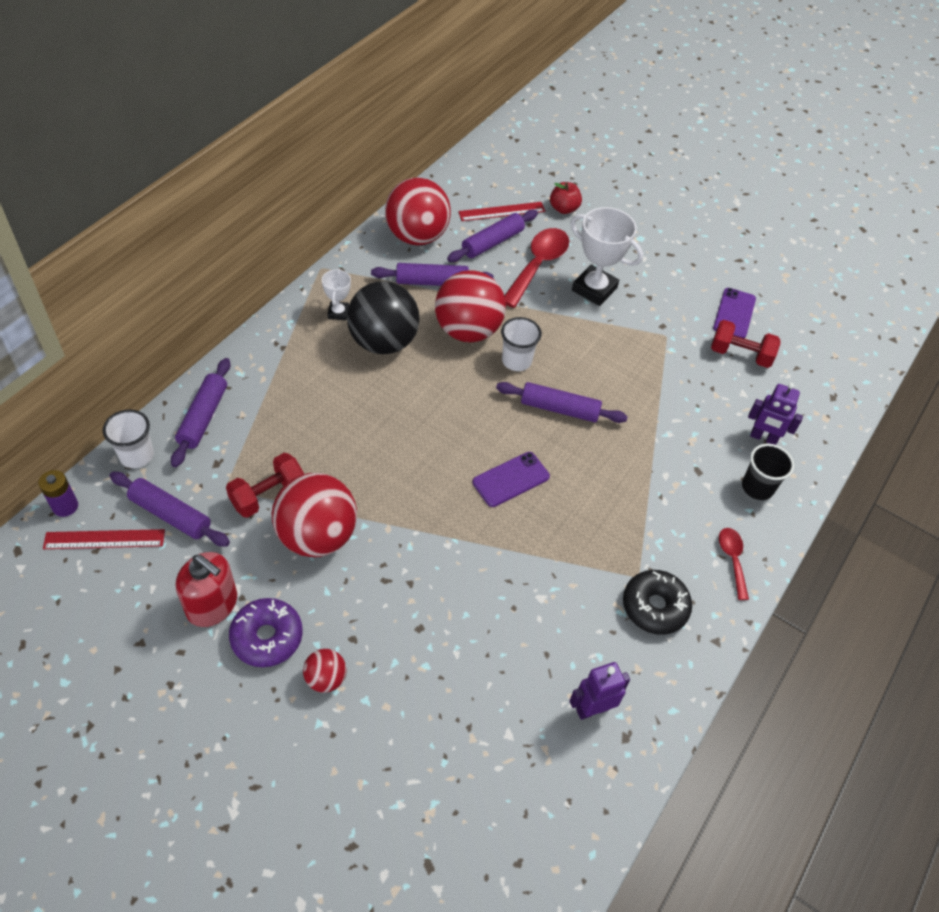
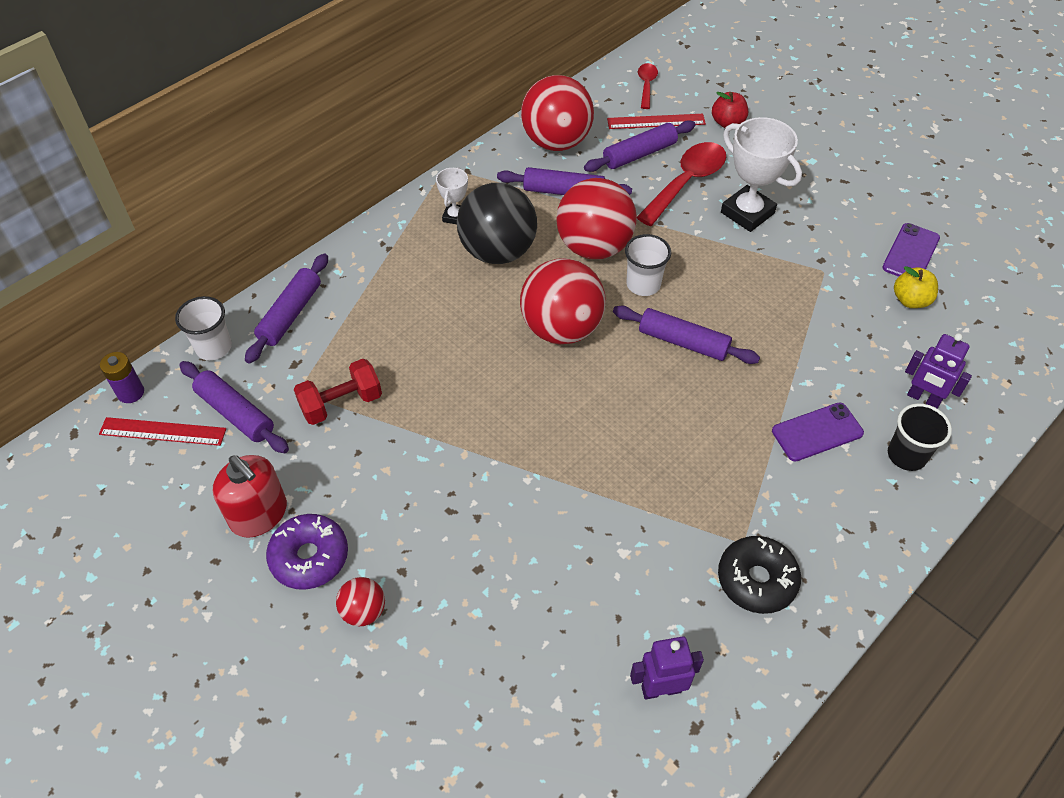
camera: 15 degrees right, 0 degrees up
(317, 536) = (385, 453): red ball -> red ball (561, 328)
(511, 479) = (613, 415): purple phone -> purple phone (817, 432)
(732, 559) = (861, 536): red spoon -> red spoon (646, 85)
(740, 354) = (910, 300): red dumbbell -> yellow apple

